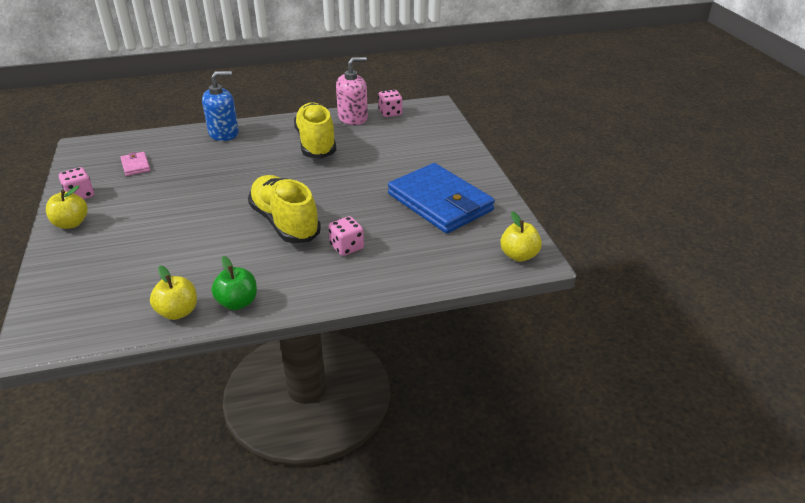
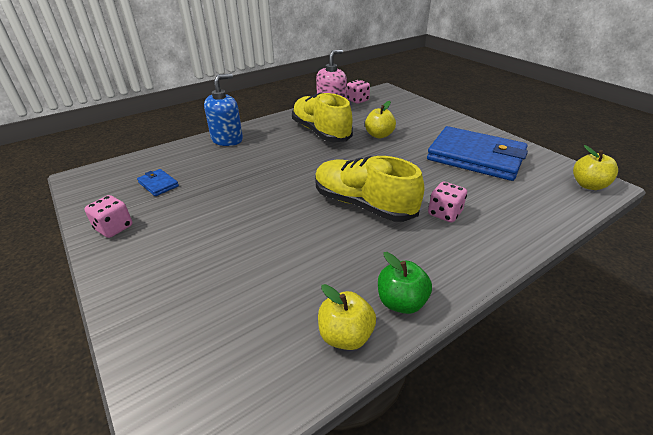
camera: 20 degrees left, 0 degrees up
(71, 223) = (125, 262): yellow apple -> yellow apple (379, 135)
(135, 165) = (158, 184): pink wallet -> blue wallet

